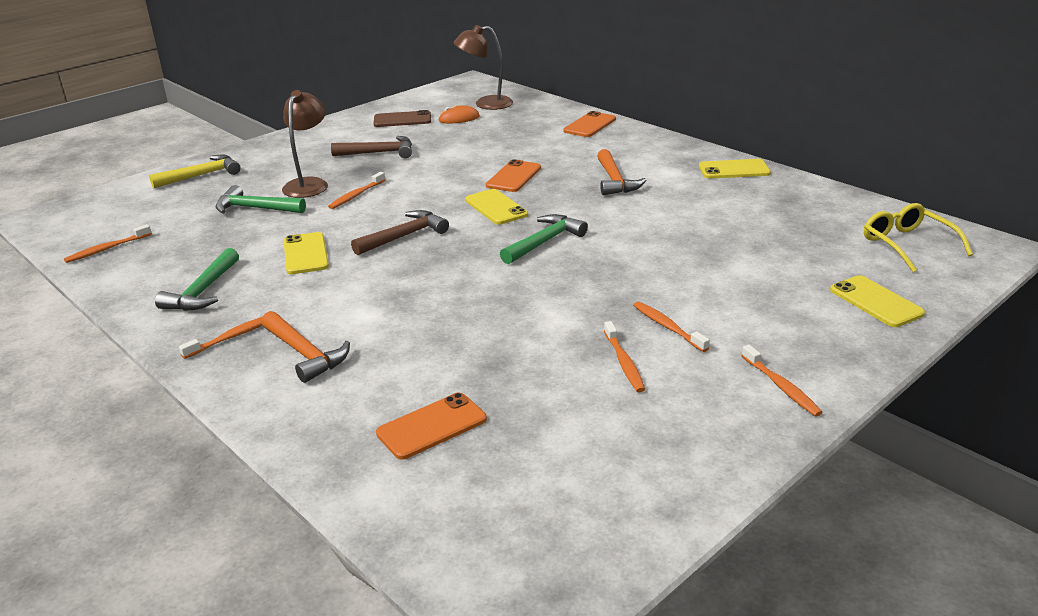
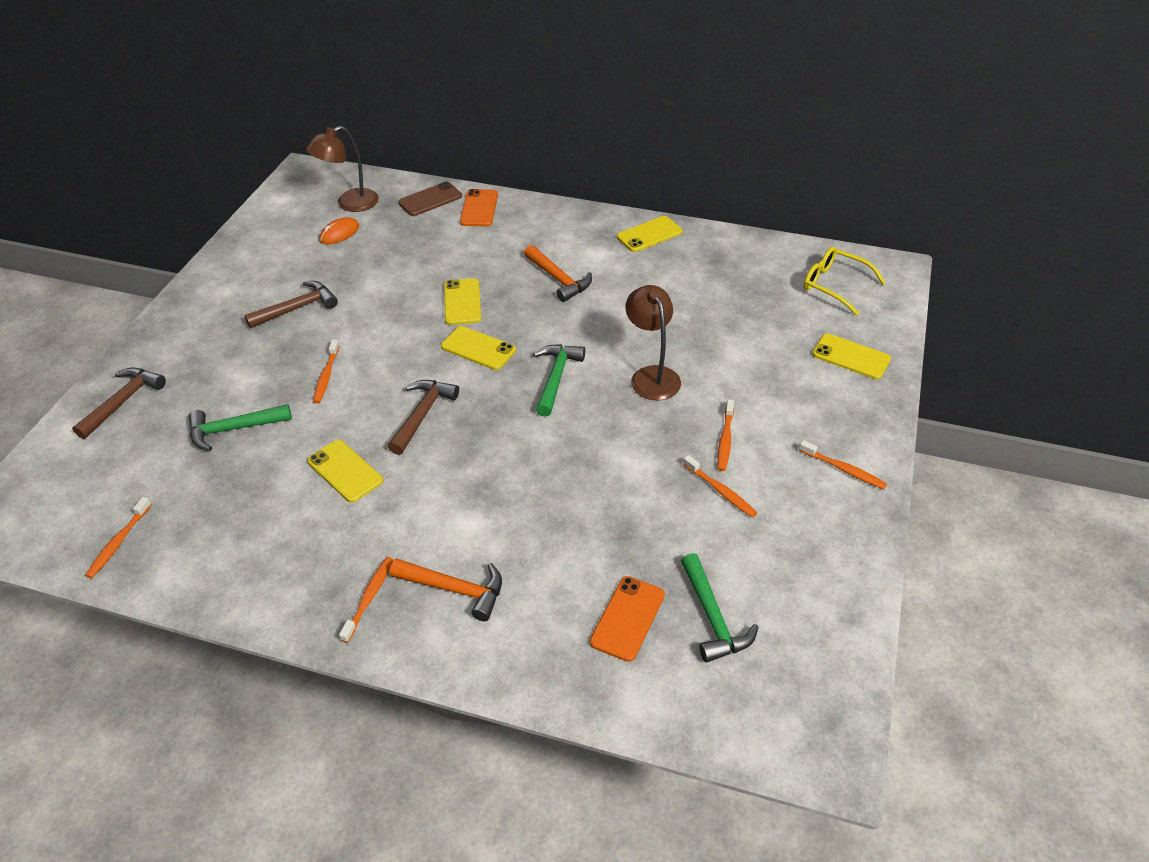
camera: 30 degrees left, 15 degrees up
(201, 175) = (123, 402): yellow hammer -> brown hammer
(203, 291) = (284, 556): green hammer -> green hammer (712, 617)
(309, 184) = (261, 376): brown lamp -> brown lamp (651, 375)
(402, 120) = (279, 251): brown phone -> brown phone (430, 199)
(513, 177) = (462, 302): orange phone -> yellow phone
(667, 327) = (725, 440): orange toothbrush -> orange toothbrush turned 105 degrees counterclockwise

